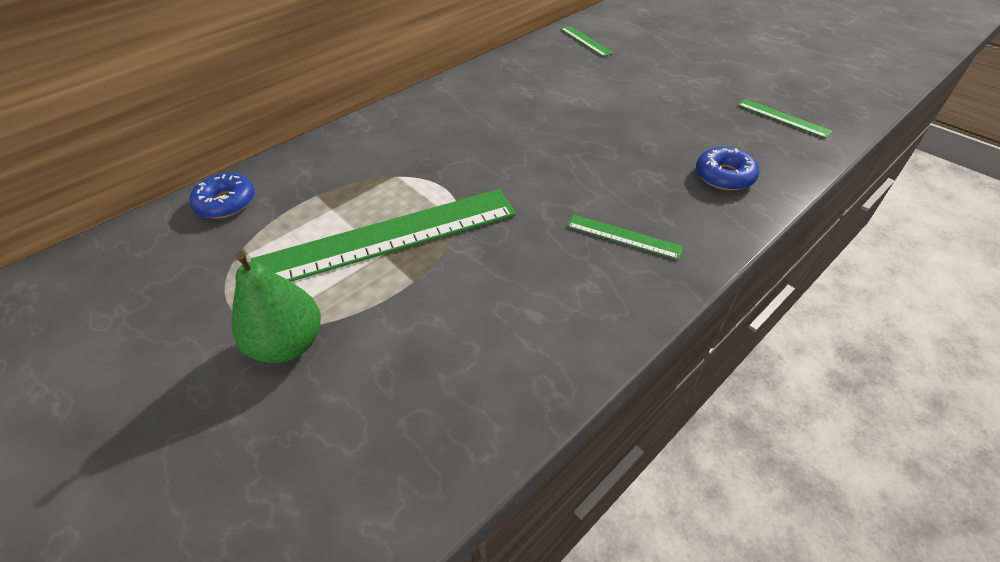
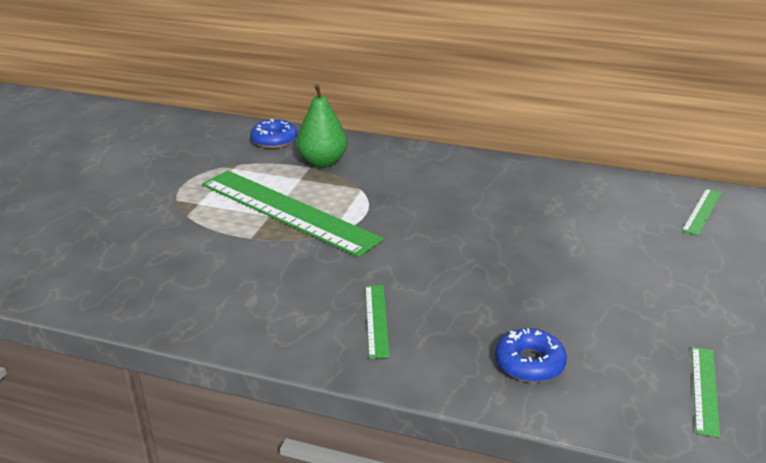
camera: 60 degrees right, 15 degrees down
(289, 344) = (166, 214): green pear -> green pear (323, 162)

